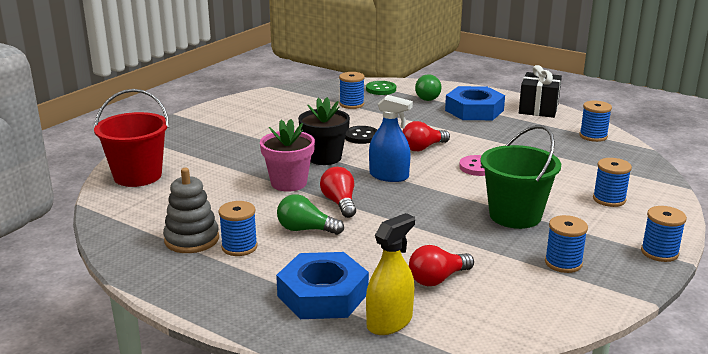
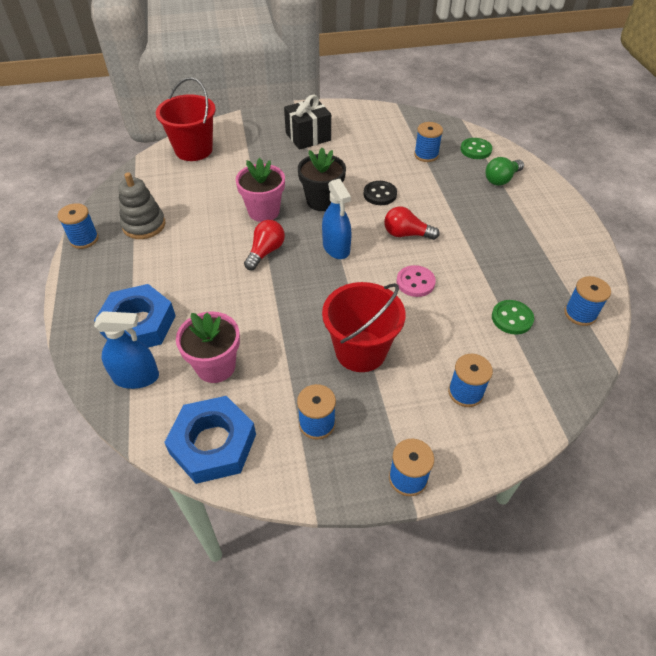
camera: 45 degrees right, 25 degrees up
(239, 247) = (156, 250): blue spool -> blue spool (84, 239)
(305, 229) = (211, 261): green light bulb -> none
(389, 322) = (136, 377): yellow spray bottle -> blue spray bottle
(437, 279) = (215, 366): red light bulb -> pink flower pot
(474, 110) = (517, 217): blue nut -> blue nut (213, 444)
(515, 215) = (360, 351): green bucket -> red bucket
(538, 109) = (583, 249): black gift -> black gift (308, 137)
(565, 155) = (512, 318): none -> green button

